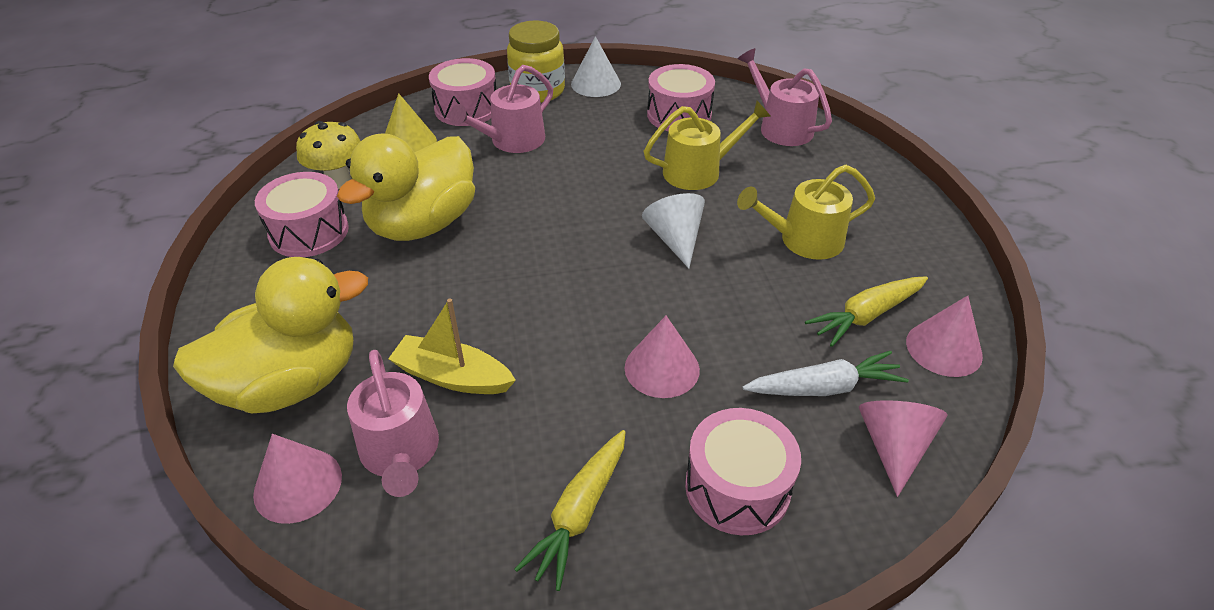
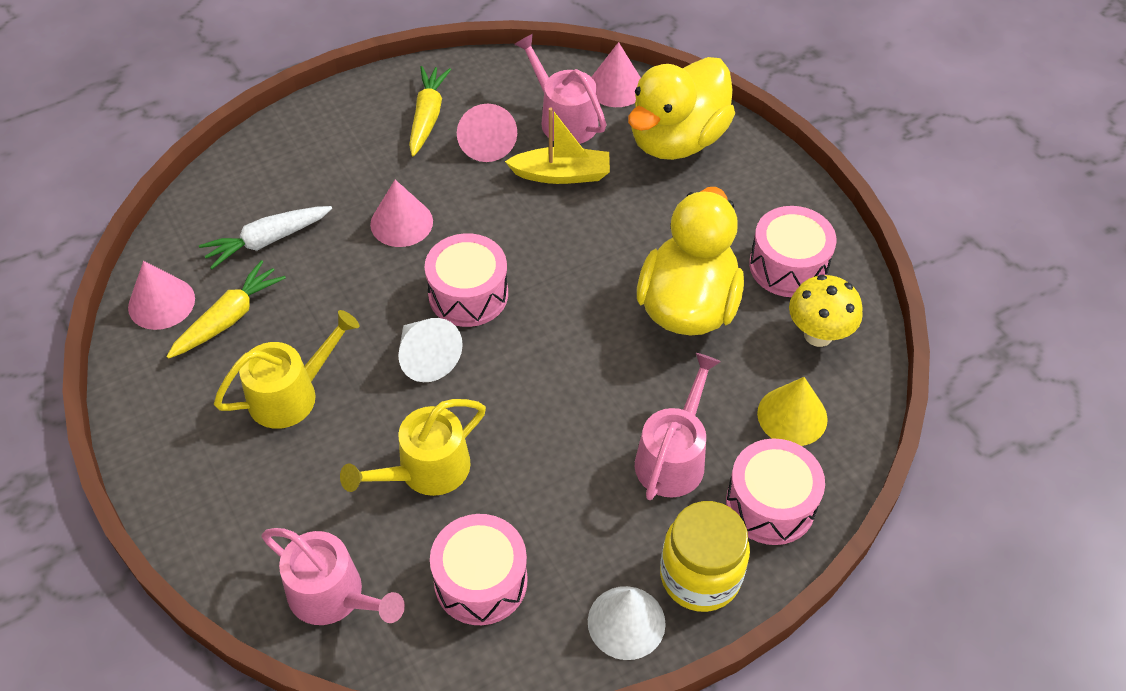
camera: 160 degrees right, 10 degrees up
(737, 487) = (327, 156): pink drum -> pink drum (468, 294)
(893, 447) = (215, 209): pink cone -> pink cone (486, 143)

